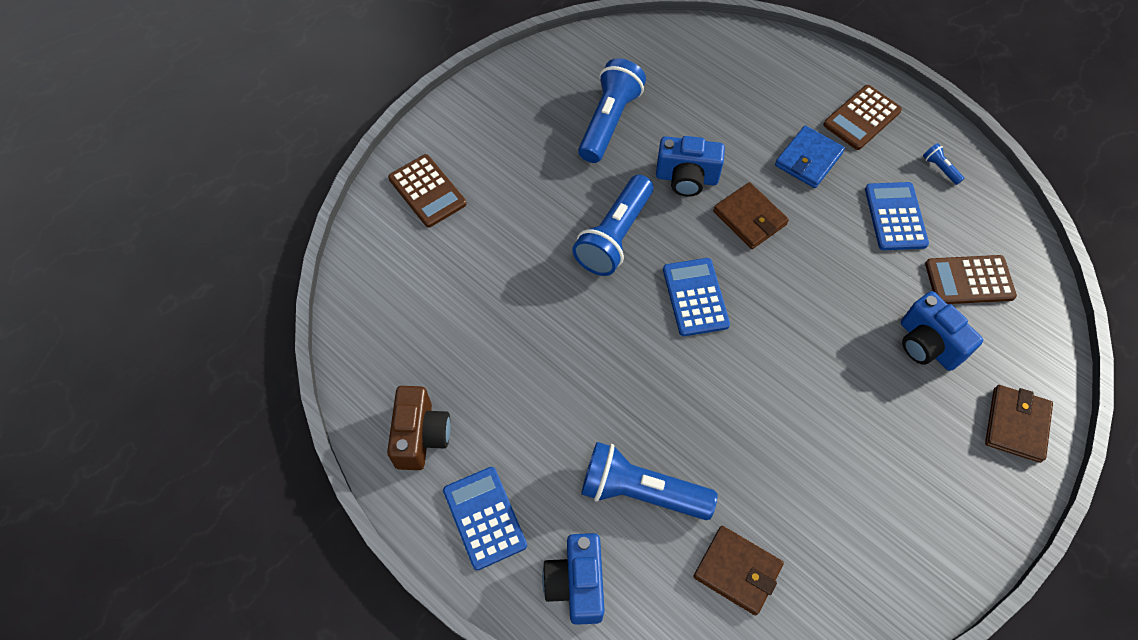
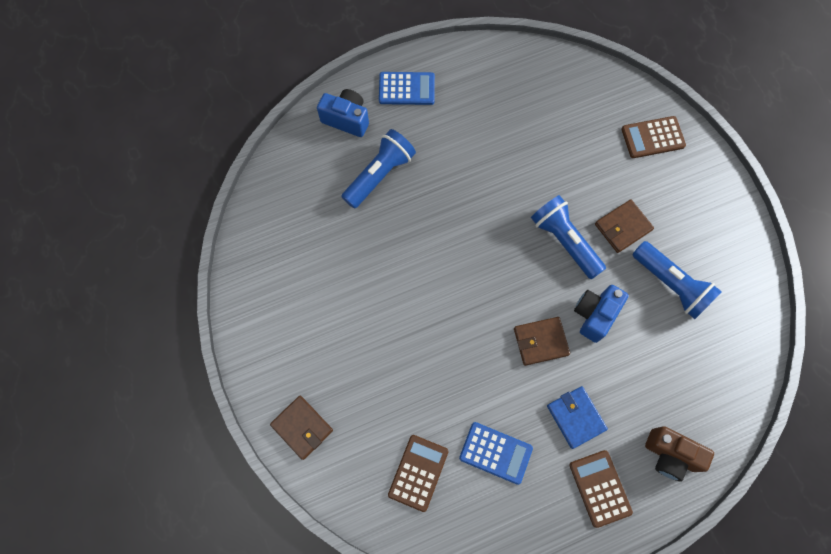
camera: 115 degrees right, 10 degrees up
(421, 436) = (471, 74): brown camera -> brown camera (670, 455)
(695, 297) = (493, 270): blue calculator -> none
(737, 571) = (308, 203): brown wallet -> brown wallet (623, 227)
(927, 344) = (385, 406): blue camera -> none
(940, 168) = (524, 521): blue flashlight -> none

